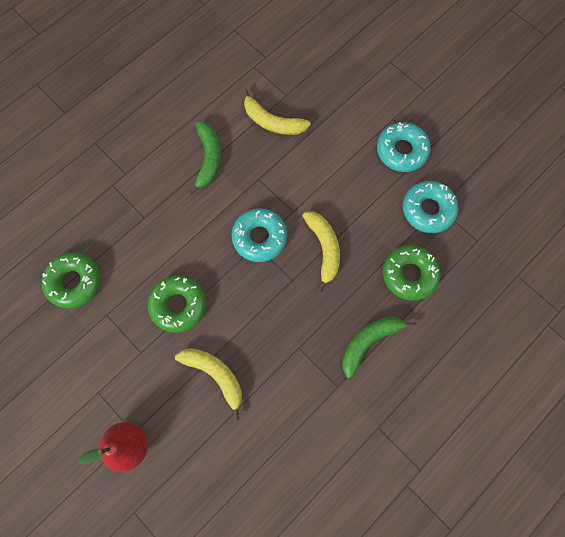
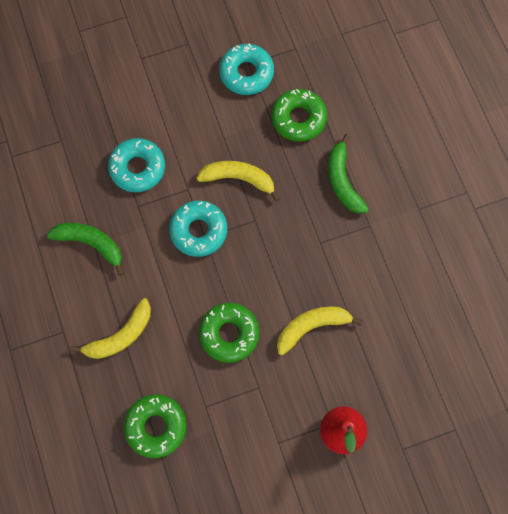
camera: 65 degrees left, 0 degrees up
(272, 122) = (84, 166): yellow banana -> yellow banana (121, 335)
(401, 151) = (177, 66): turquoise donut -> turquoise donut (137, 168)

